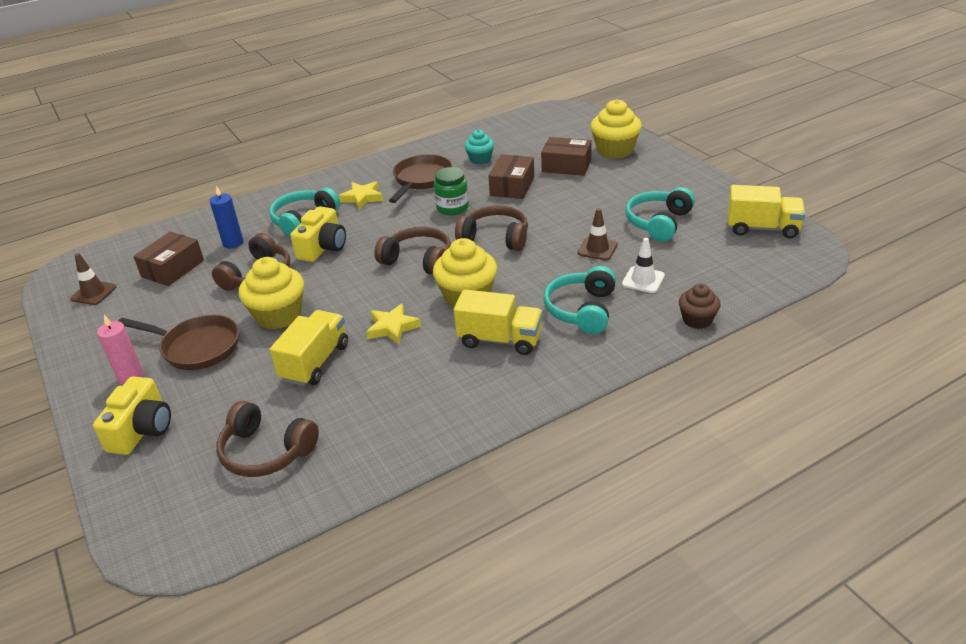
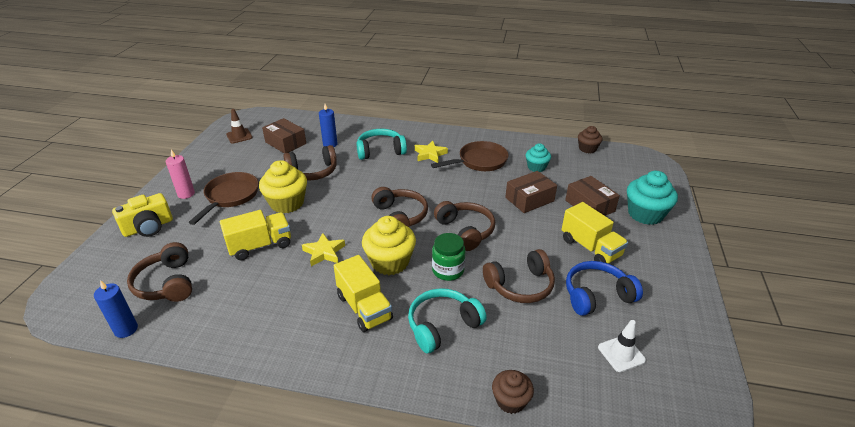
camera: 40 degrees right, 0 degrees up
(173, 268) = (285, 143): brown box -> brown box turned 60 degrees clockwise
(197, 347) = (230, 196): brown pan -> brown pan turned 135 degrees counterclockwise
(293, 509) = (126, 329): none -> blue candle
(323, 247) = (365, 174): yellow camera -> none
(452, 208) = (470, 192): green jar -> green jar (448, 270)
(502, 124) = (587, 149): none -> brown cupcake
(597, 249) = (520, 285): brown traffic cone -> brown headphones
(615, 150) = (645, 214): yellow cupcake -> turquoise cupcake
(643, 280) = (517, 335): white traffic cone -> white traffic cone (621, 354)
(658, 222) = (597, 295): turquoise headphones -> blue headphones
(762, 228) = (682, 362): yellow truck -> yellow truck (590, 248)

